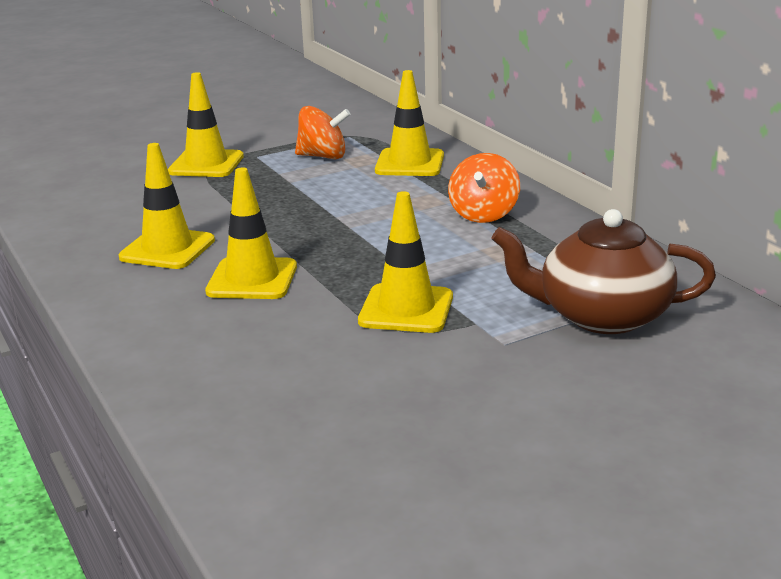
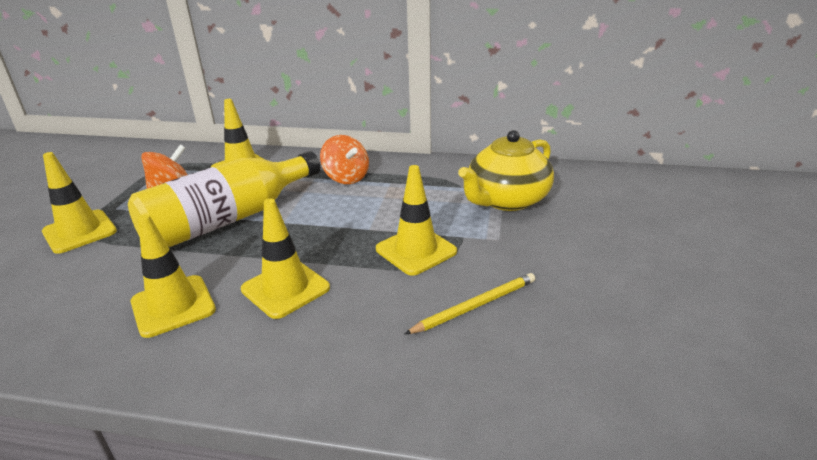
camera: 50 degrees left, 5 degrees up
(315, 204) = (228, 219): none -> yellow bottle
(357, 378) = (475, 306): none -> yellow pencil
(602, 316) = (506, 200): brown teapot -> yellow teapot

